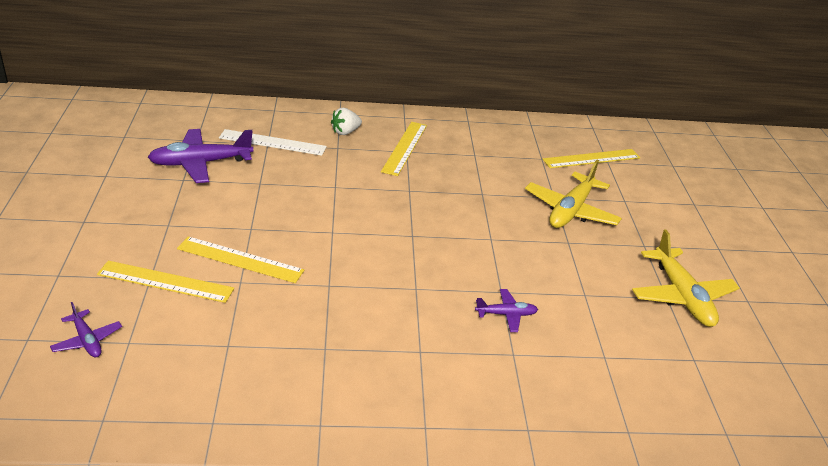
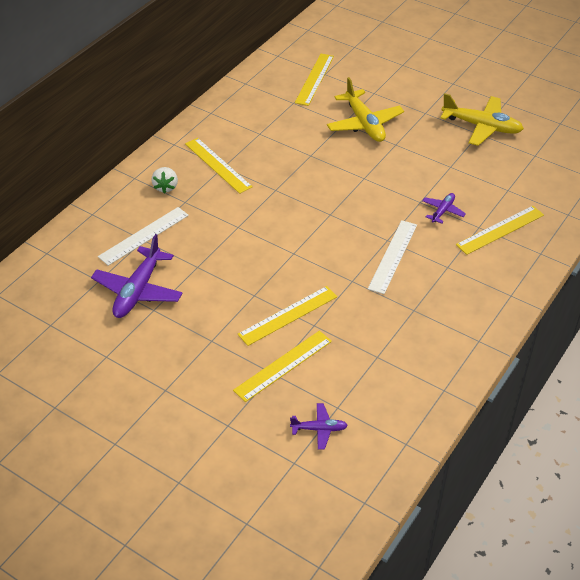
camera: 50 degrees left, 10 degrees up
(394, 301) = (393, 256): none -> white ruler
(528, 375) = (500, 230): none -> yellow ruler

